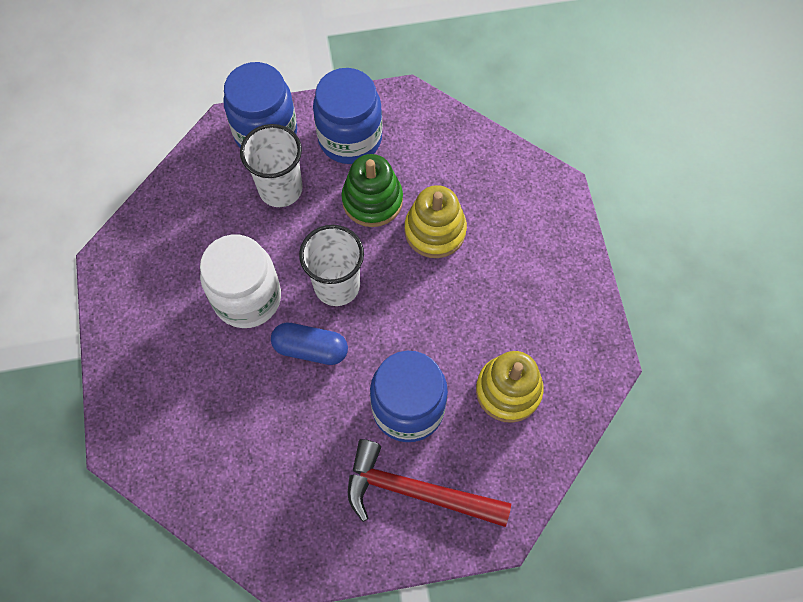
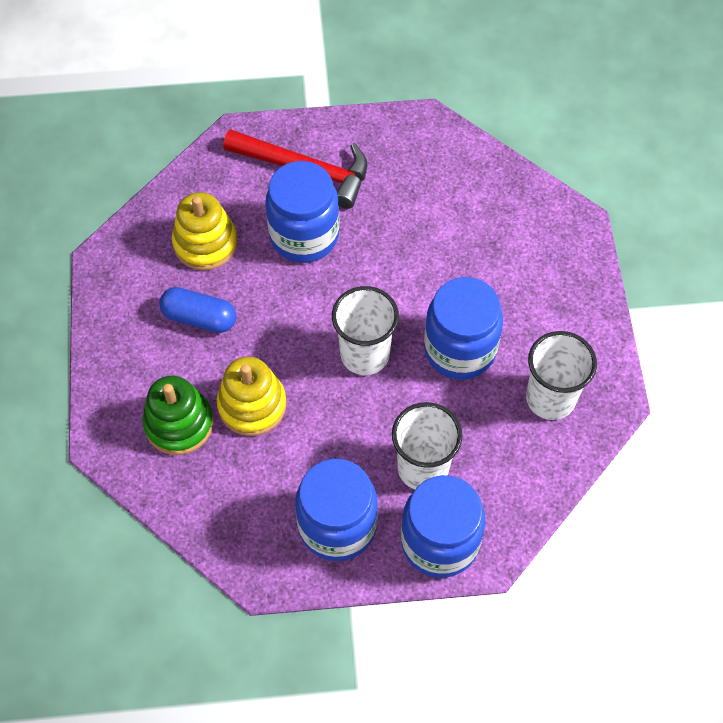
camera: 175 degrees left, 5 degrees down
(165, 258) = (550, 398): none -> white cup
(247, 298) = (460, 349): white jar -> blue jar
(311, 348) = (395, 295): blue capsule -> blue capsule (199, 318)
(372, 200) = (318, 446): green stacking toy -> green stacking toy (179, 423)

